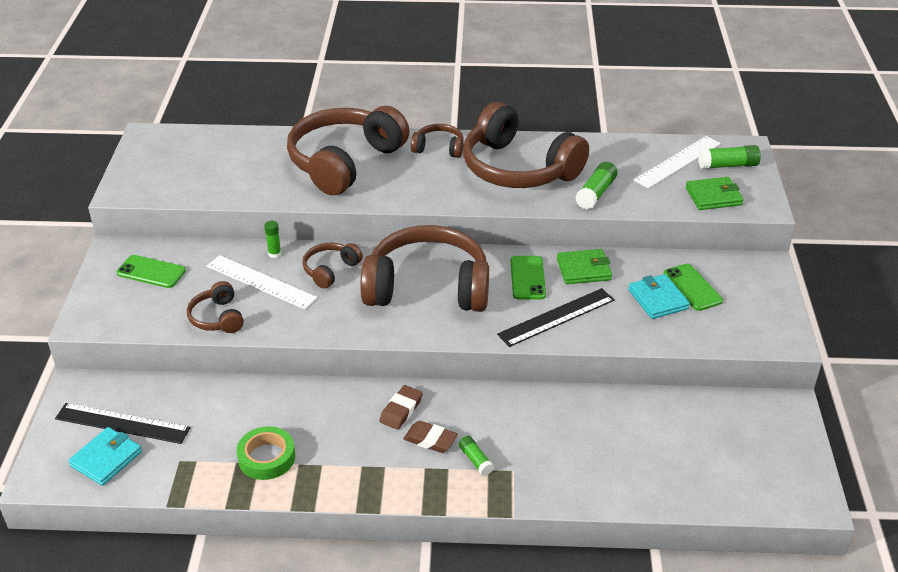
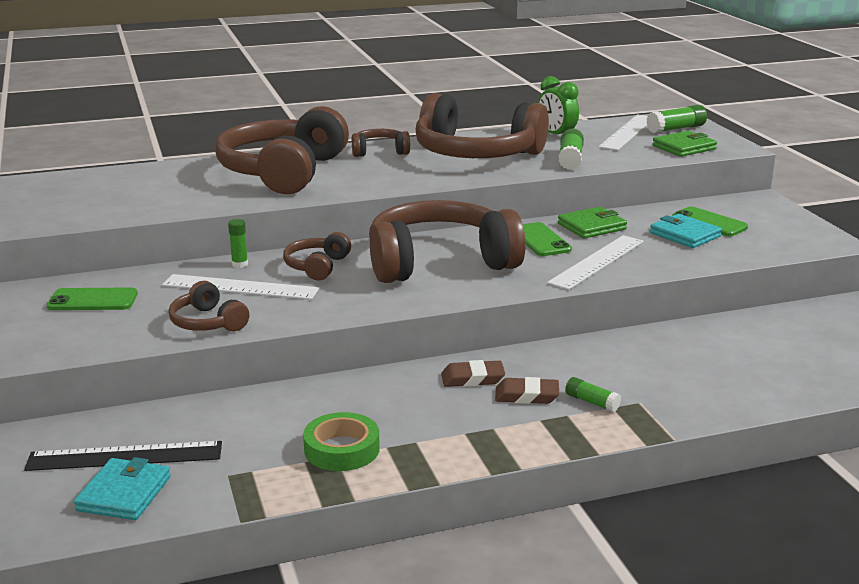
camera: 20 degrees left, 15 degrees down
(401, 410) = (472, 379): brown eraser -> brown eraser turned 75 degrees clockwise
(556, 317) = (597, 262): black ruler -> white ruler
(608, 154) = (556, 135): none -> green clock

